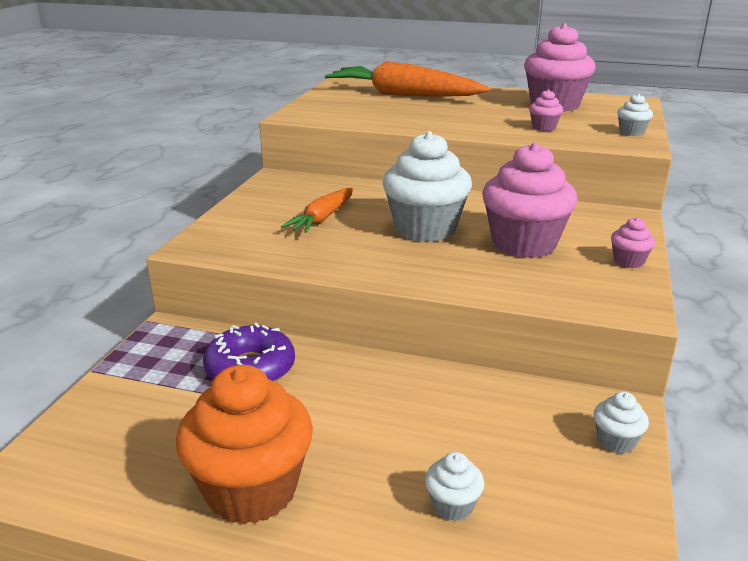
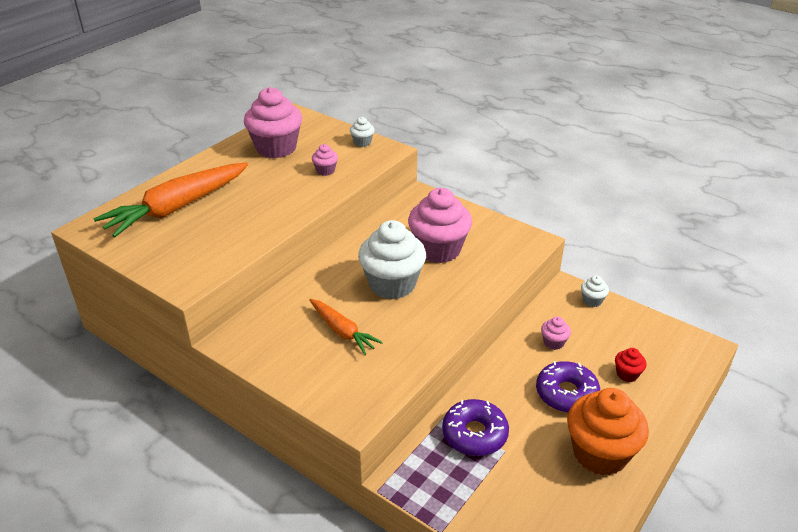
camera: 70 degrees left, 10 degrees up
(365, 439) = (566, 394): none -> purple donut
(452, 506) = (627, 374): white cupcake -> red cupcake
(628, 261) = (481, 220): pink cupcake -> pink cupcake (553, 342)

